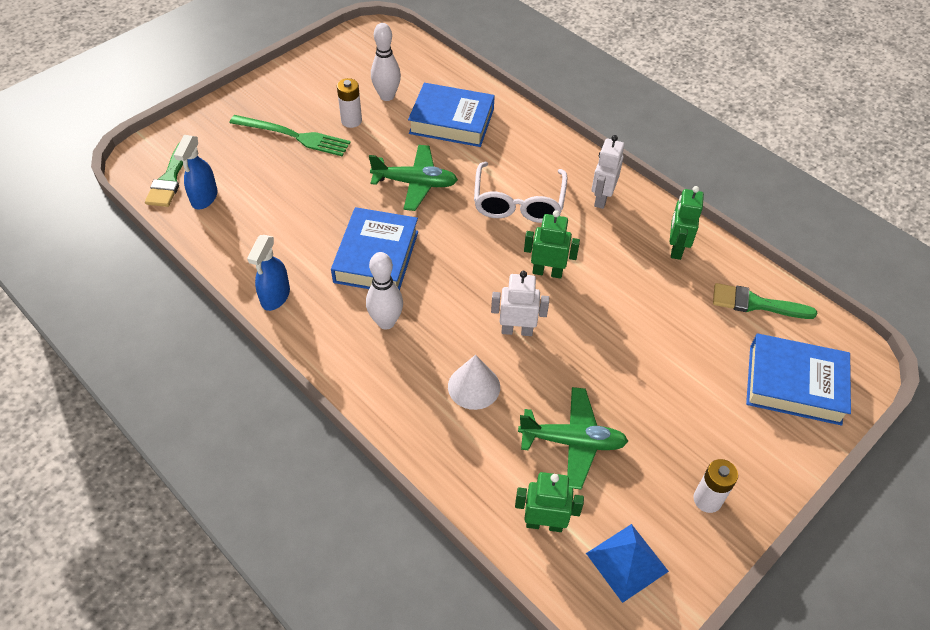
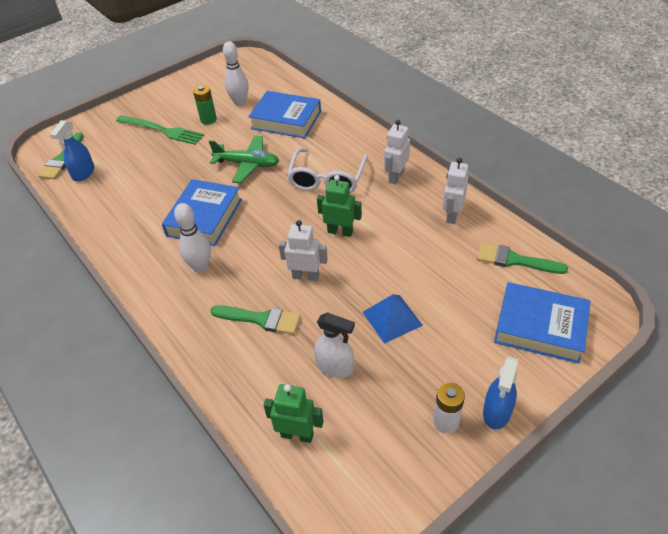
camera: 10 degrees right, 5 degrees down
(275, 296) = (118, 245): blue spray bottle -> blue spray bottle (496, 412)
(351, 121) = (208, 120): white battery -> green battery
(474, 386) = (261, 319): white cone -> green brush
(572, 442) = (335, 367): green plane -> white spray bottle
(627, 562) = (364, 472): blue pyramid -> blue pyramid (392, 318)
(676, 248) = (452, 215): green robot -> white robot

